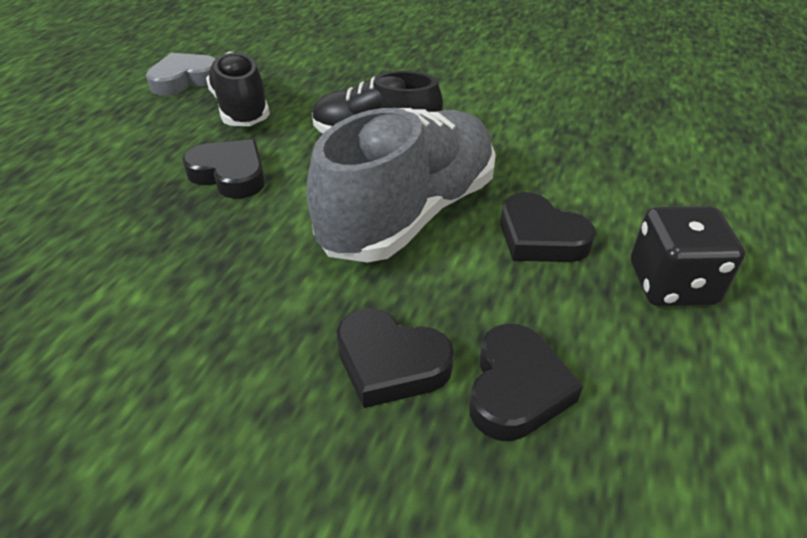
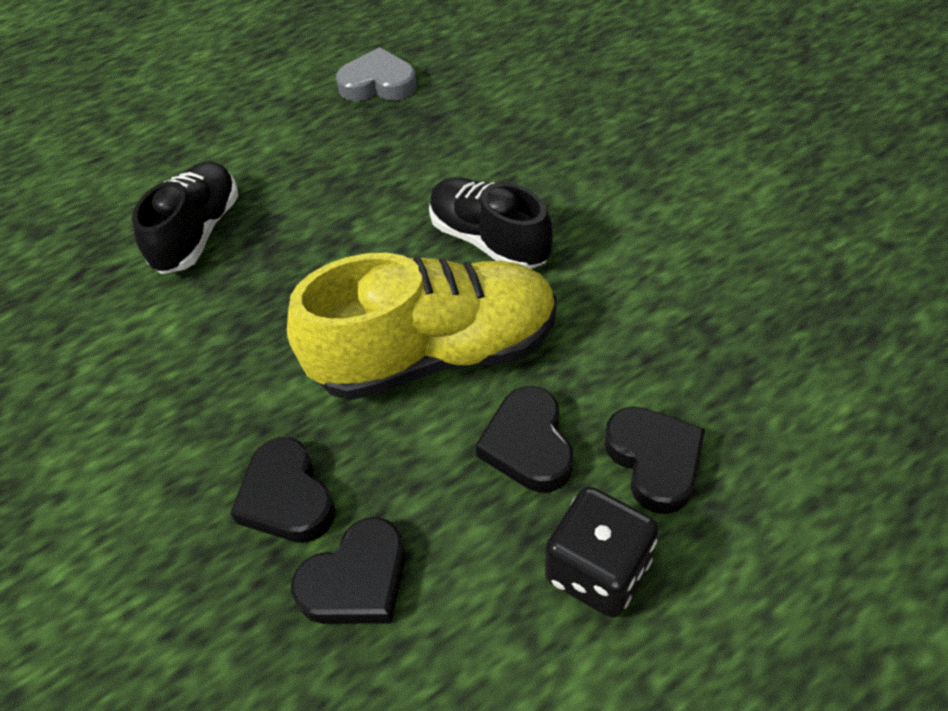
camera: 40 degrees right, 10 degrees up
(230, 174) = (326, 229): black heart -> black heart (654, 461)
(241, 109) = (397, 146): black shoe -> black shoe (198, 232)
(409, 214) = (435, 353): grey shoe -> yellow shoe

